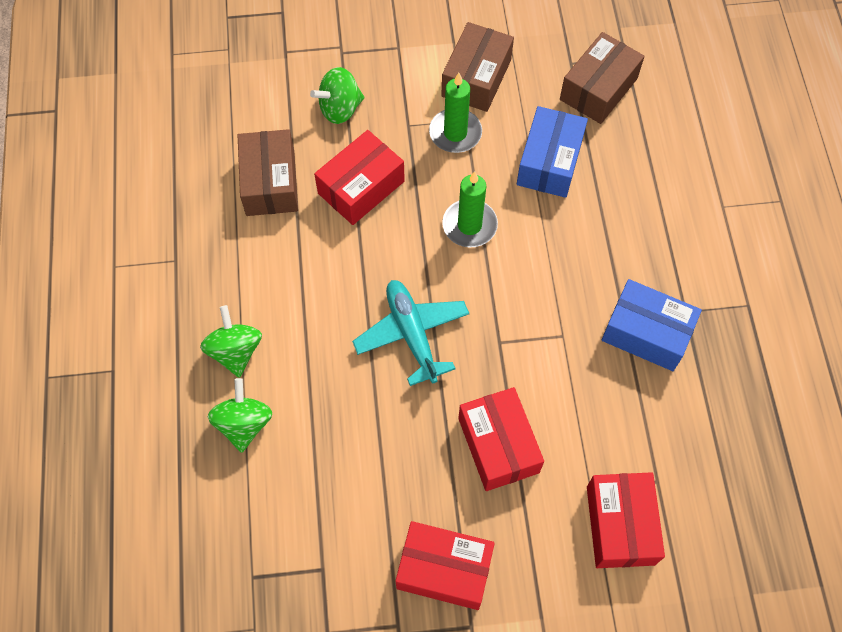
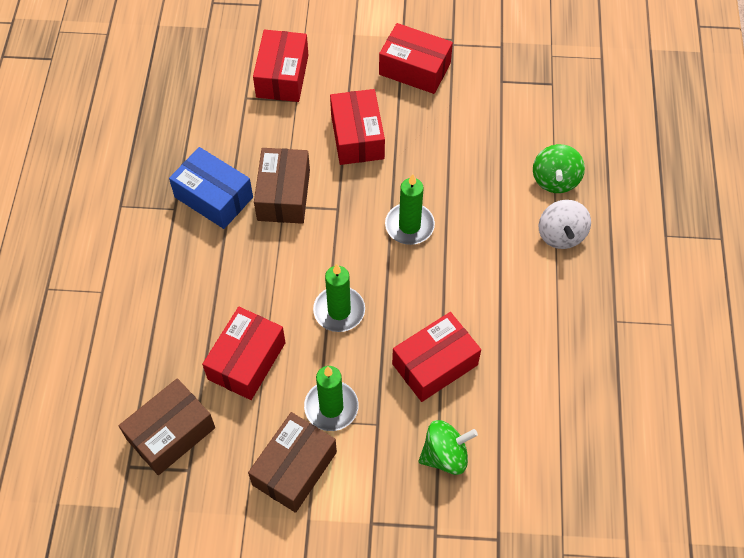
camera: 170 degrees left, 5 degrees down
(235, 351) = (561, 235): green spinning top -> white spinning top
(270, 183) = (523, 383): brown box -> brown box (283, 195)
(412, 334) = (409, 226): turquoise plane -> green candle
(549, 162) = (246, 361): blue box -> red box

